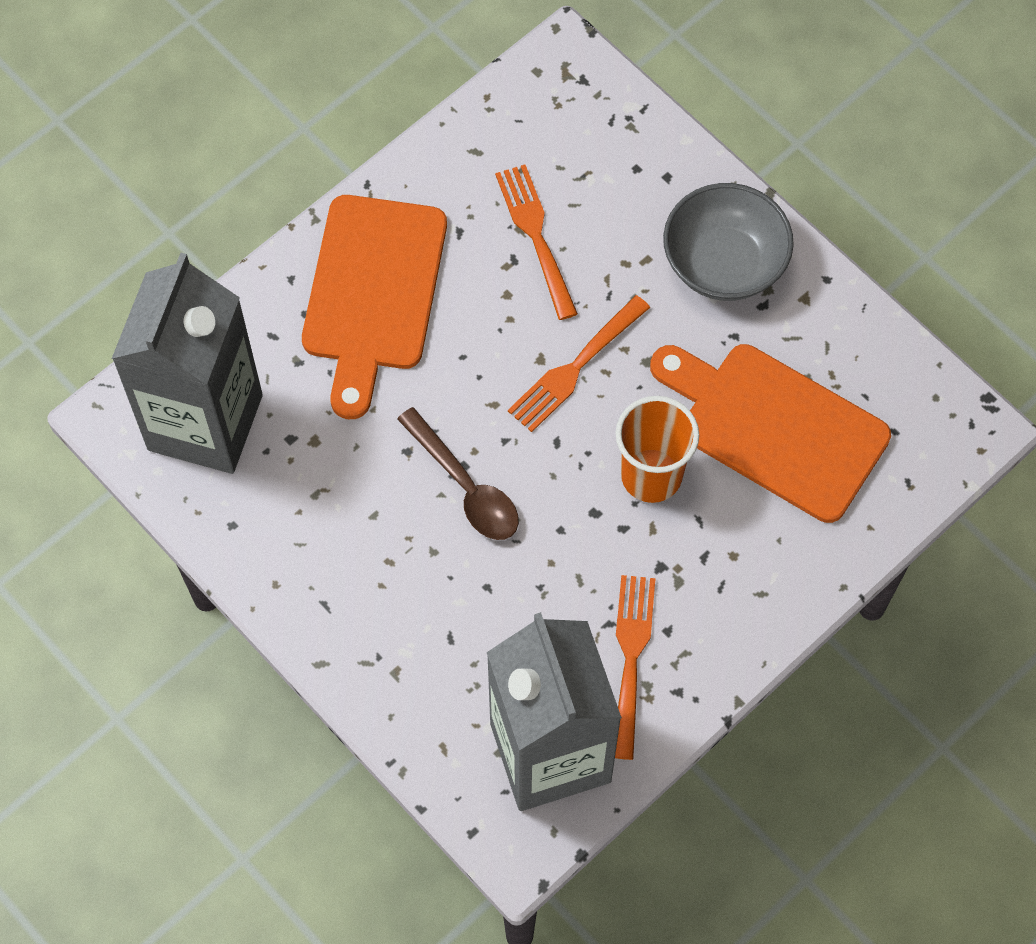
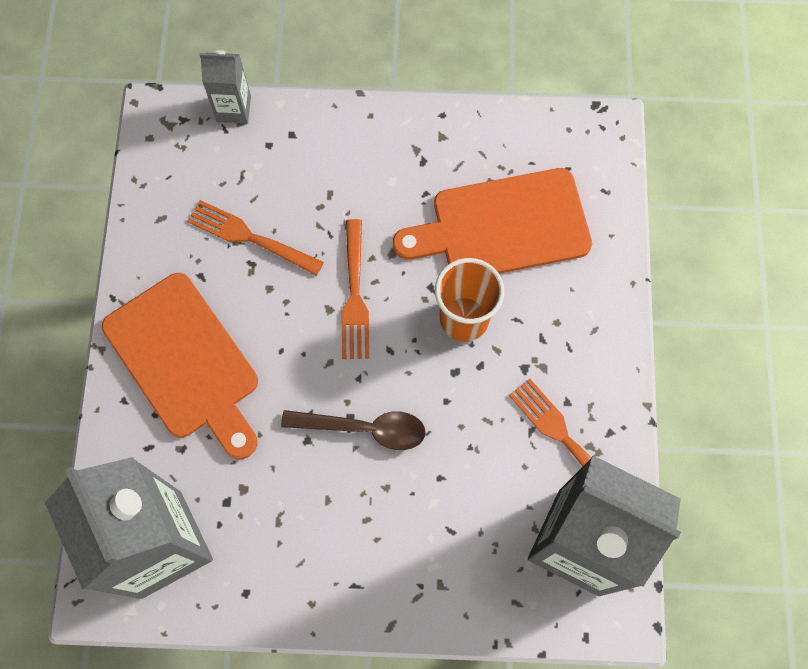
camera: 45 degrees left, 5 degrees up
(638, 109) = (234, 109): none -> grey carton
(724, 263) = (376, 156): grey bowl -> none

